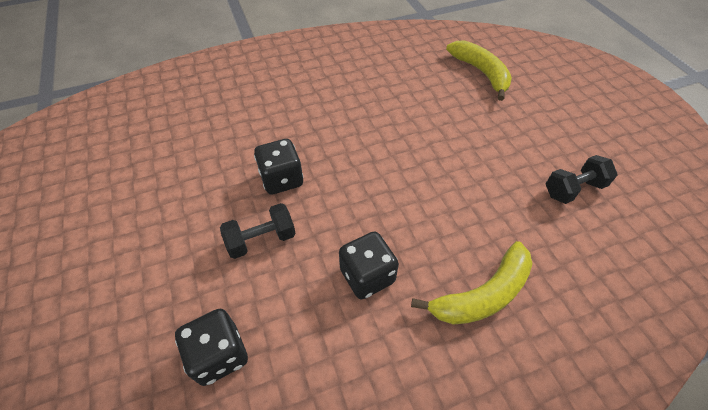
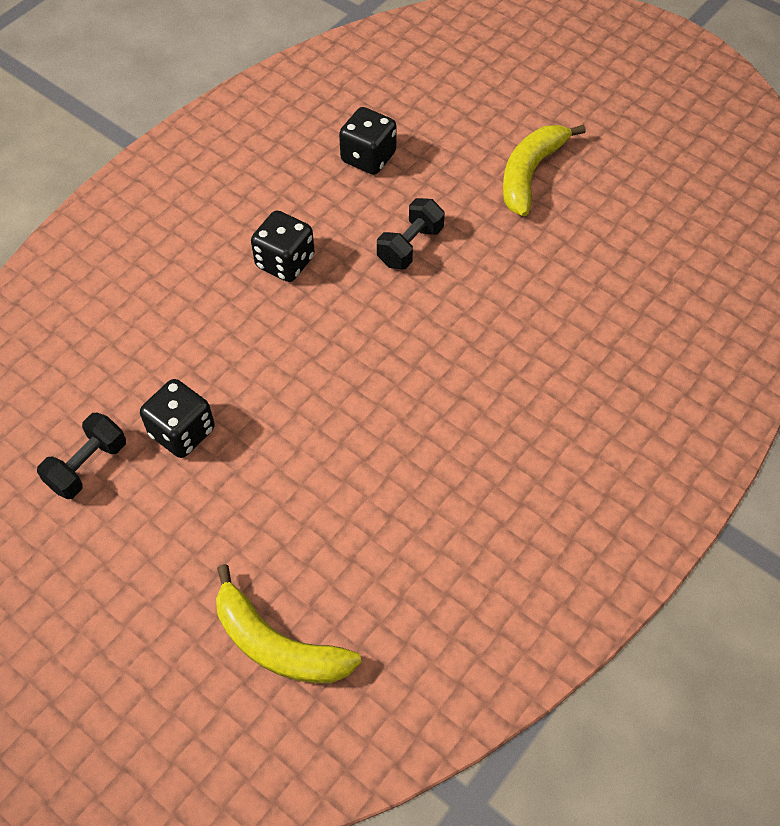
camera: 150 degrees right, 5 degrees up
(282, 179) = (444, 313): black dice -> black dice (182, 432)
(483, 294) = (166, 295): yellow banana -> yellow banana (530, 174)

